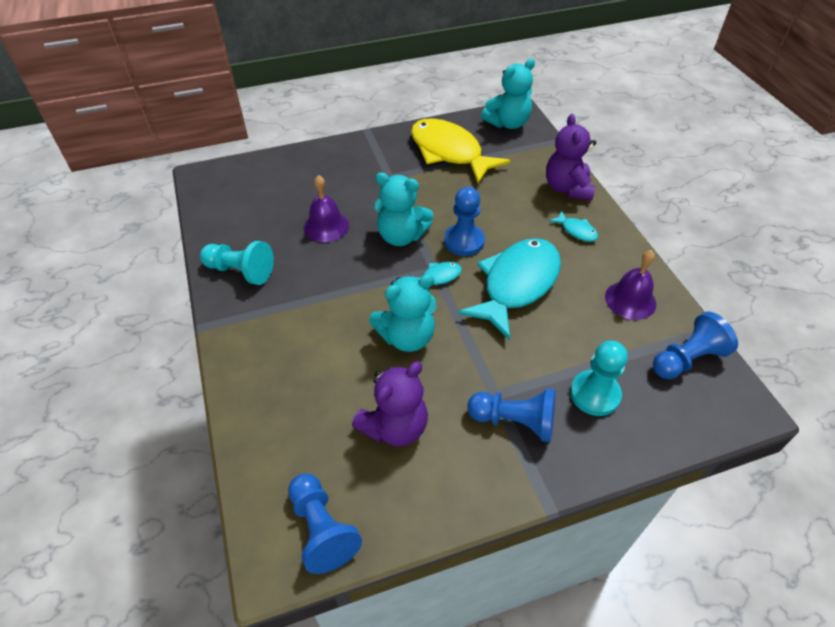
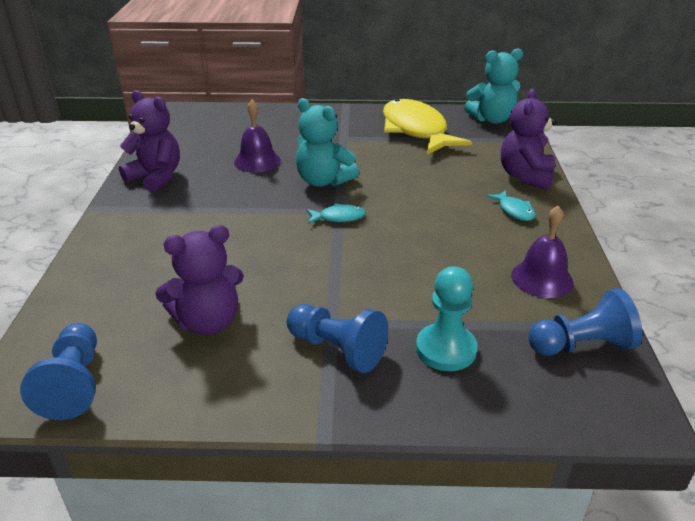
camera: 20 degrees right, 15 degrees down
(240, 271) = (156, 177): turquoise pawn -> purple teddy bear
(407, 337) = (273, 255): turquoise teddy bear -> none
(464, 241) = (384, 196): blue pawn -> none
(517, 285) = (418, 240): turquoise fish -> none

